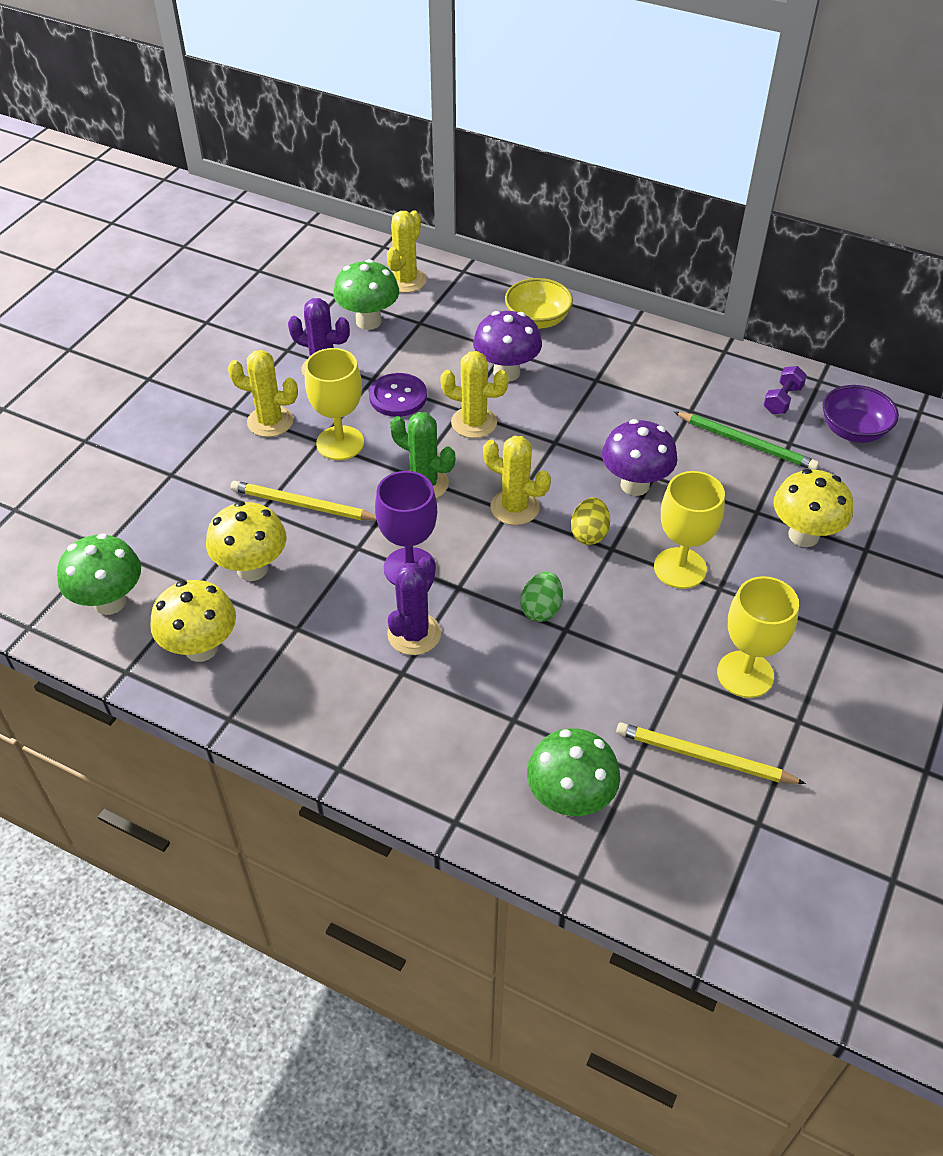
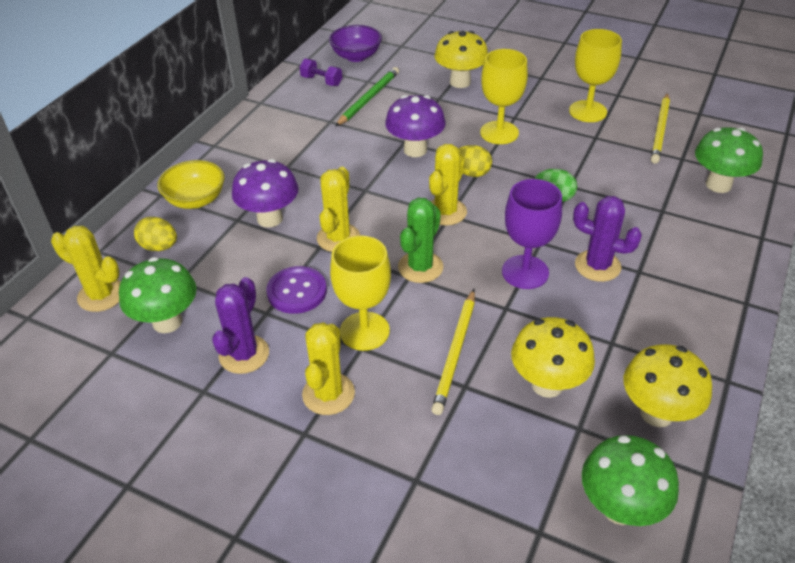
camera: 90 degrees left, 5 degrees down
(467, 305) = (159, 247): none -> yellow egg

